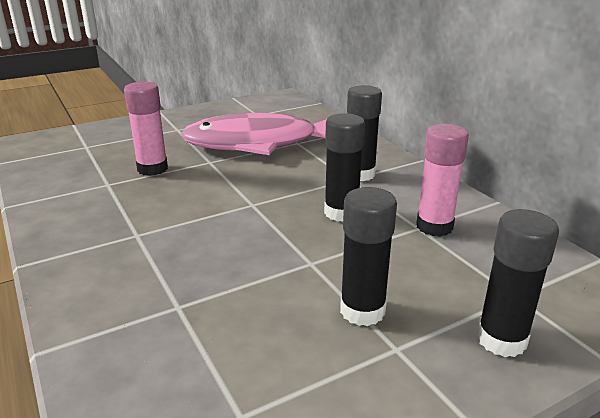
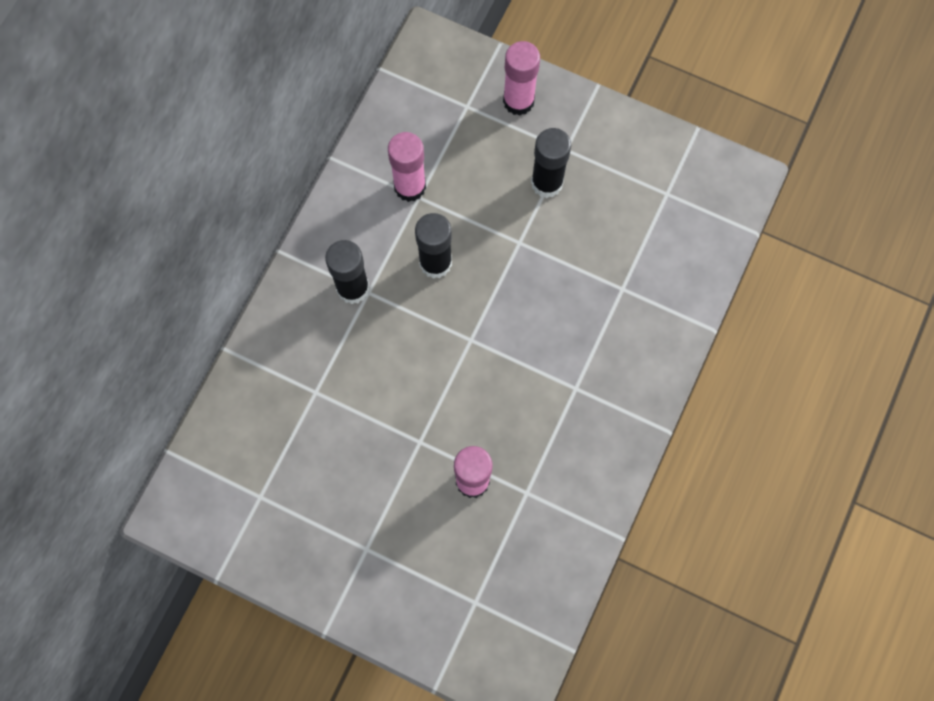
camera: 125 degrees left, 45 degrees up
(259, 143) = (345, 427): pink fish -> none
(501, 339) = (518, 101): black glue stick -> pink glue stick

